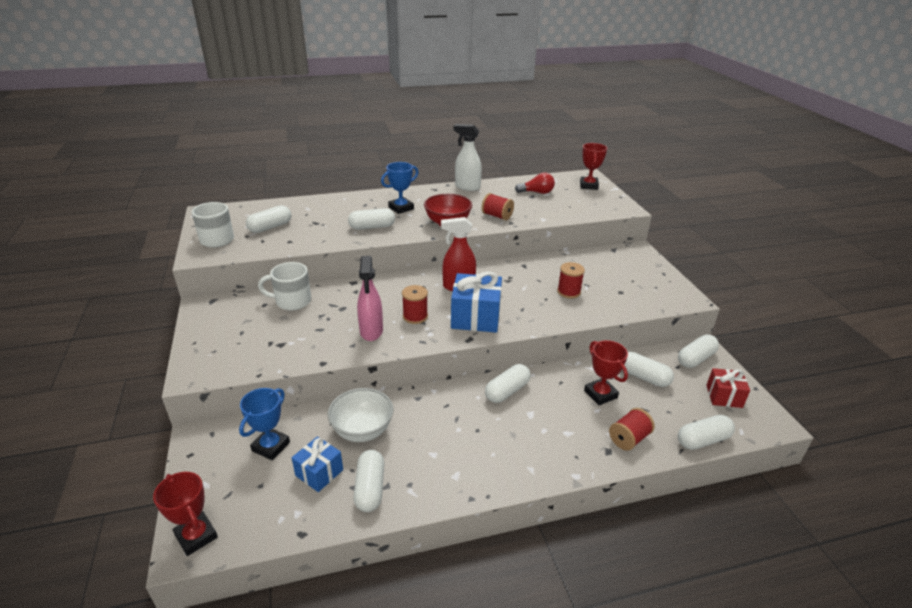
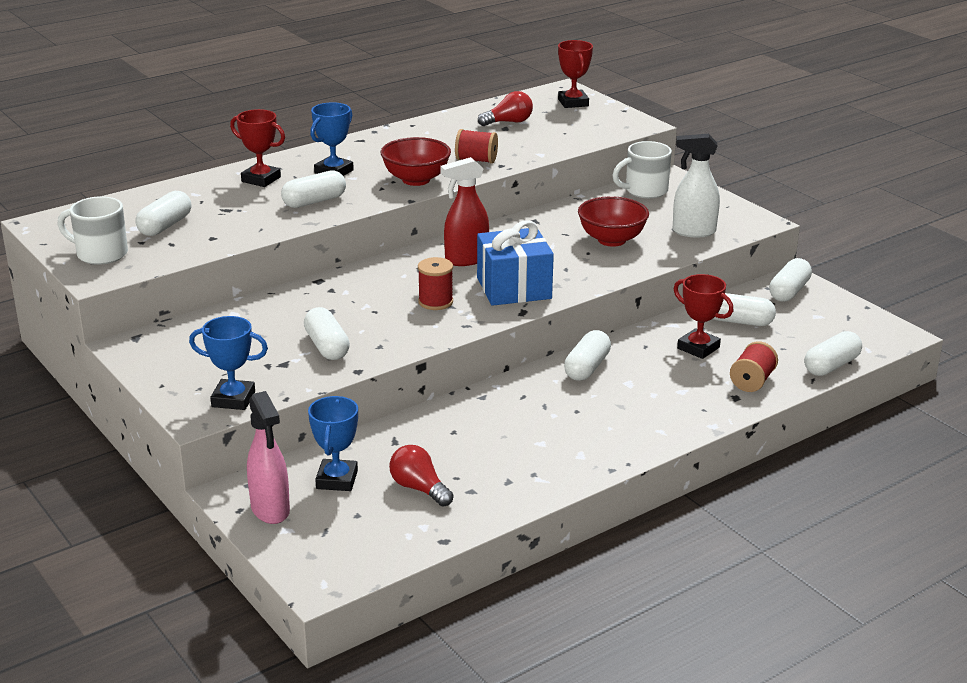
camera: 20 degrees left, 5 degrees down
(196, 536) = (322, 571): red trophy -> red trophy (261, 179)
(226, 366) = (233, 399): none -> blue trophy
(292, 301) = (253, 317): white mug -> white mug (645, 191)
(319, 473) = (419, 488): blue gift -> red light bulb
(362, 430) = (439, 441): white bowl -> none
(370, 488) = (491, 487): white capsule -> white capsule (327, 346)
(371, 331) = (392, 328): pink spray bottle -> pink spray bottle (270, 510)
(467, 187) = (405, 130): white spray bottle -> white spray bottle (693, 232)
(568, 292) = (611, 240): red spool -> red bowl
(724, 396) = (836, 321): red gift -> none

